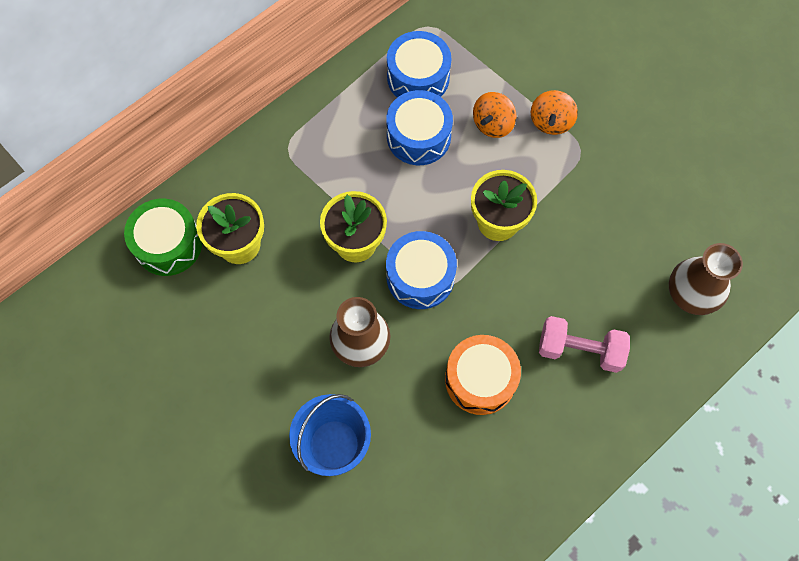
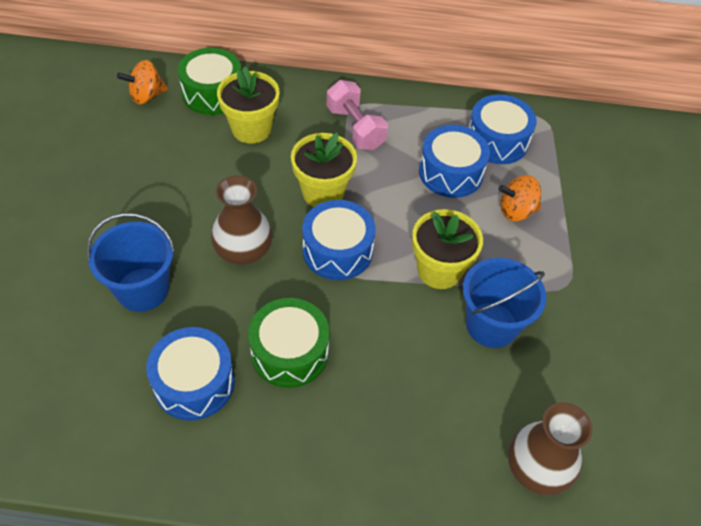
camera: 45 degrees right, 15 degrees down
(451, 464) = (194, 383): none -> blue drum
(480, 379) = (289, 352): orange drum -> green drum
(551, 122) = (565, 247): orange spinning top -> orange spinning top (146, 96)
(570, 227) = (491, 325): none -> blue bucket
(579, 350) = (389, 410): pink dumbbell -> pink dumbbell (355, 128)

